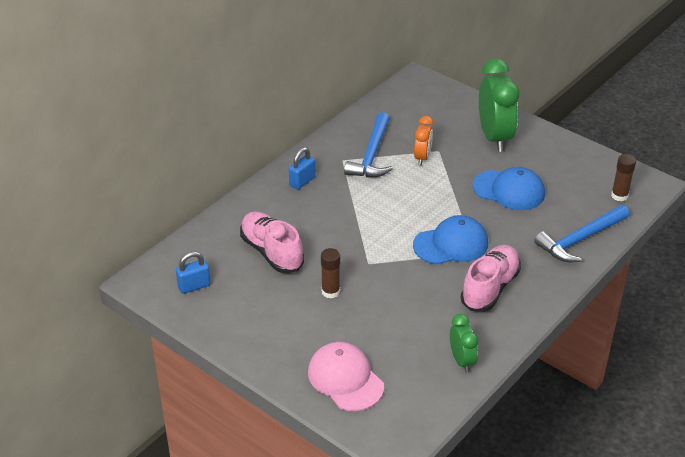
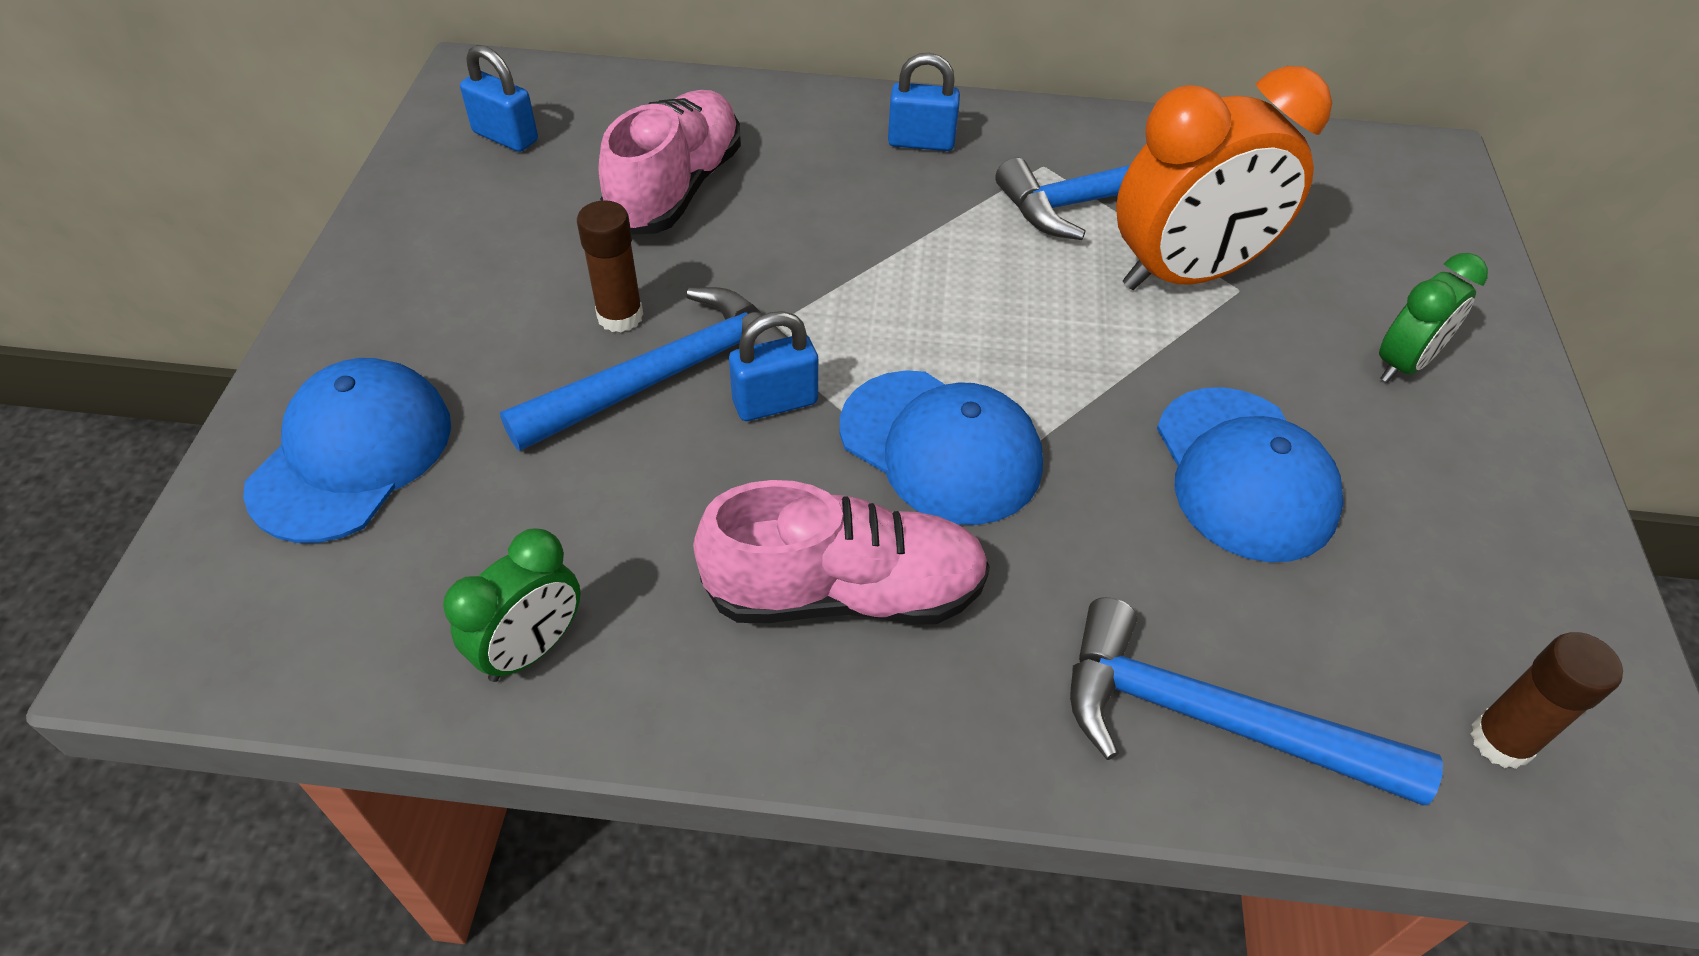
camera: 55 degrees right, 10 degrees up
(345, 379) = (352, 455): pink cap -> blue cap
(370, 292) = (664, 376): none -> blue hammer
(403, 271) = (775, 402): none -> blue padlock
(422, 157) = (1186, 274): orange clock -> orange clock, size x1.89
(494, 137) = (1403, 364): green clock -> green clock, size x0.53

